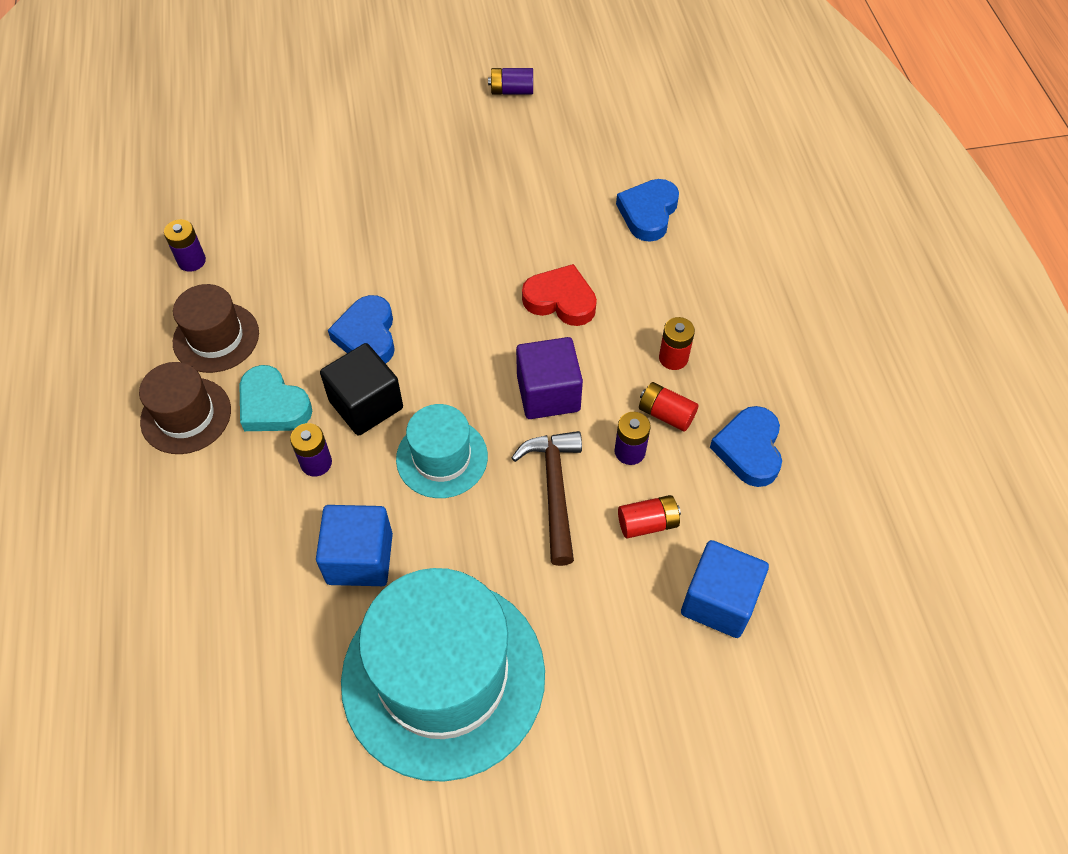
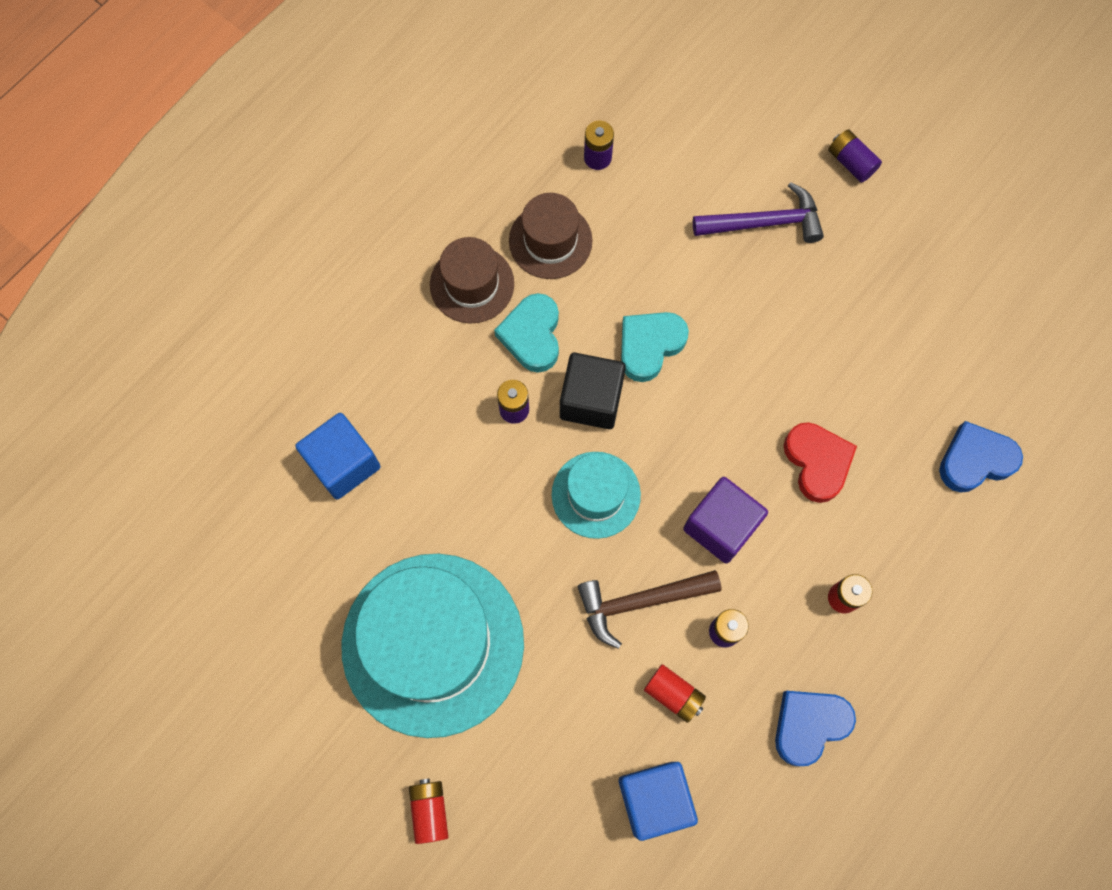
camera: 50 degrees right, 15 degrees up
(357, 202) = (764, 223): none -> purple hammer
(360, 558) = (469, 508): blue cube -> blue cube (343, 463)
(367, 336) = (649, 346): blue heart -> turquoise heart
(512, 91) = (1001, 235): purple battery -> purple battery (851, 162)
(554, 491) = (640, 601): brown hammer -> brown hammer turned 150 degrees counterclockwise
(666, 414) = (784, 633): red battery -> red battery (430, 810)

